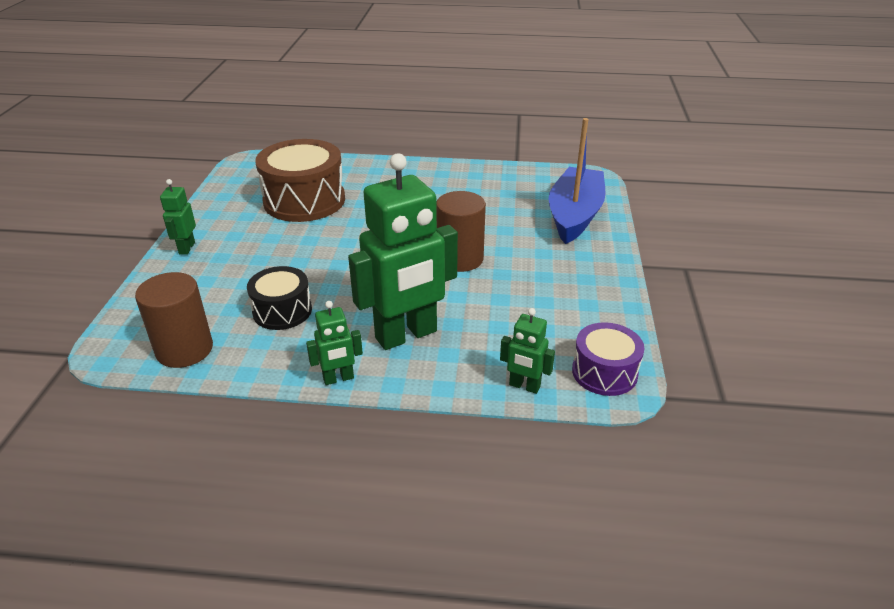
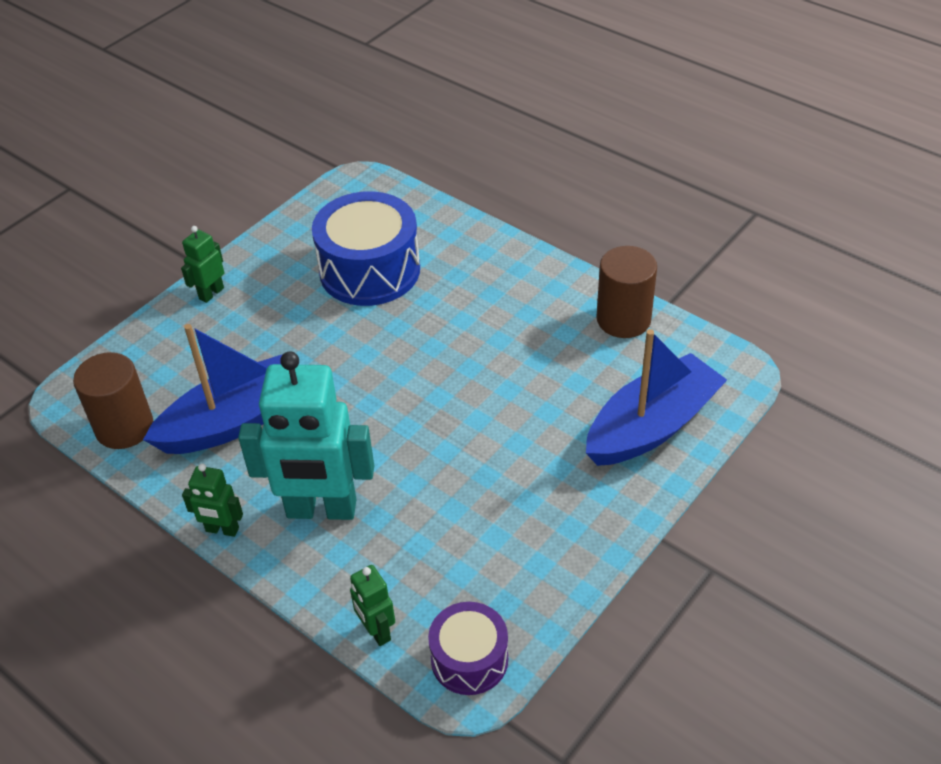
camera: 35 degrees right, 10 degrees up
(282, 311) = (235, 420): black drum -> blue boat
(304, 200) = (370, 270): brown drum -> blue drum
(406, 335) = (321, 510): green robot -> turquoise robot
(460, 259) = (460, 432): brown cylinder -> brown cylinder (623, 319)

